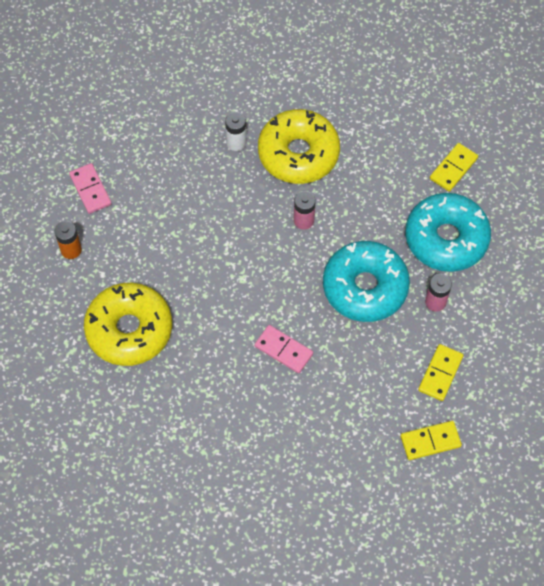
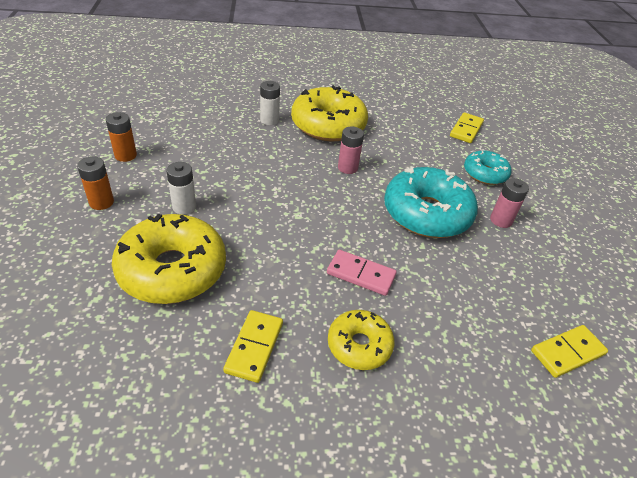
camera: 15 degrees left, 20 degrees down
(90, 190) = (125, 155): pink domino -> orange battery
(142, 261) = (184, 207): none -> white battery
(265, 415) = (359, 345): none -> yellow donut
(440, 373) = (540, 281): yellow domino -> yellow domino (254, 347)
(446, 238) = (485, 174): turquoise donut -> turquoise donut, size x0.56

